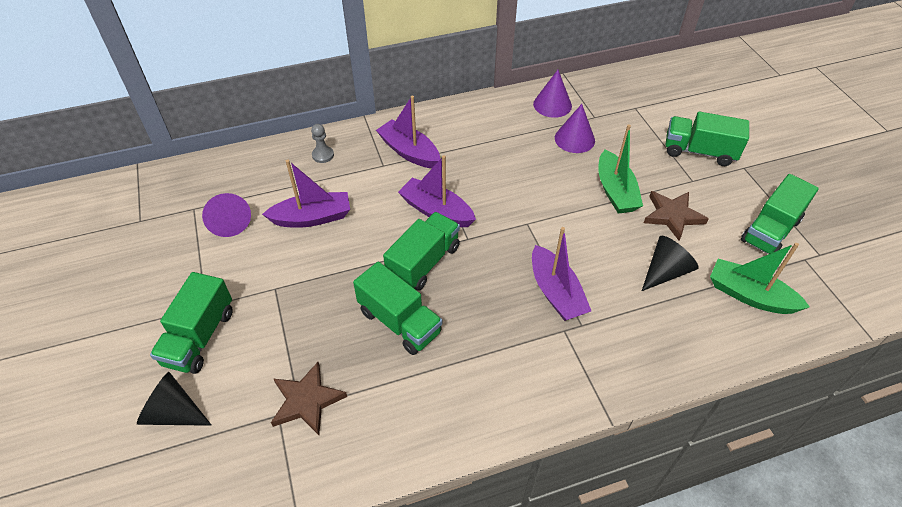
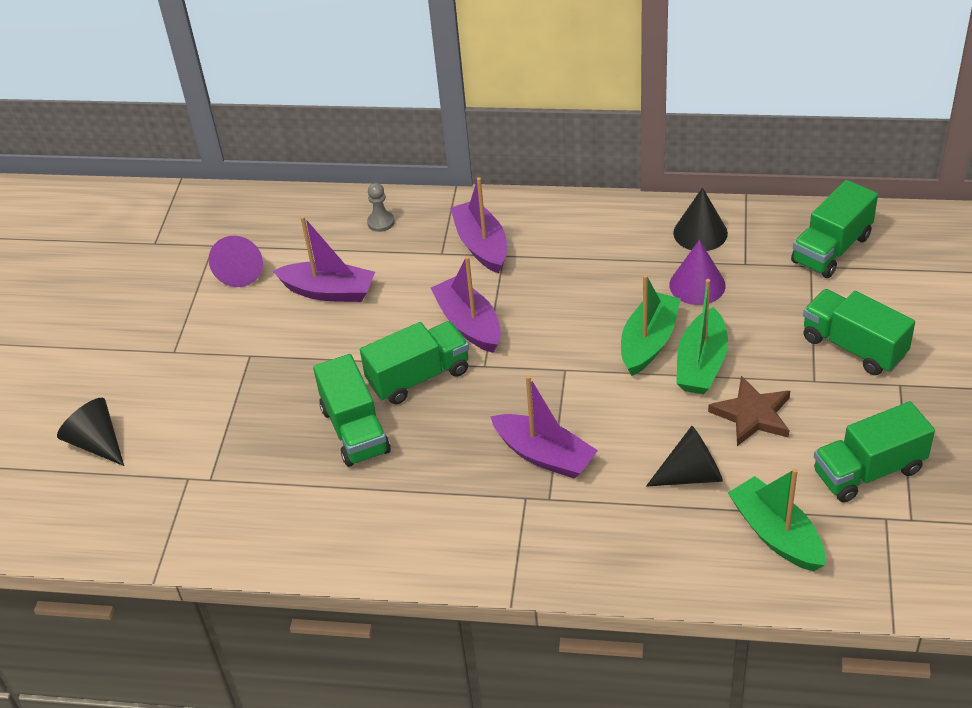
camera: 30 degrees right, 5 degrees down
(199, 337) = (153, 380): green truck -> green truck (831, 249)
(306, 400) = (220, 474): brown star -> none
(552, 105) = (700, 233): purple cone -> black cone
(556, 292) = (544, 455): purple boat -> purple boat turned 60 degrees counterclockwise
(570, 187) = (648, 342): none -> green boat

